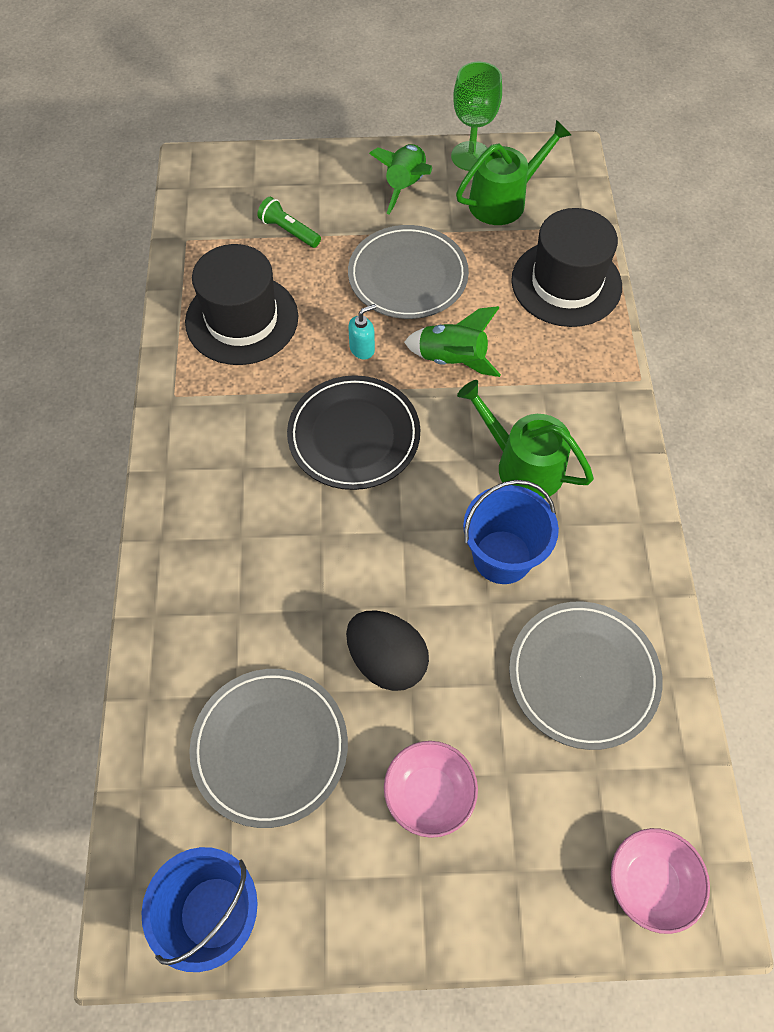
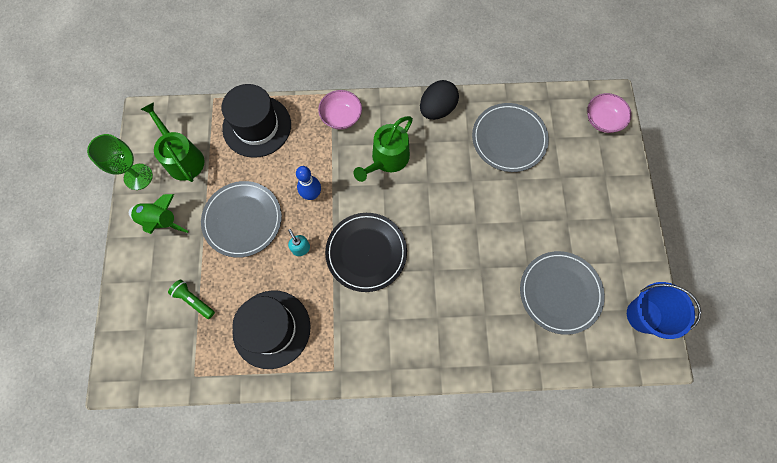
camera: 90 degrees left, 10 degrees up
(289, 231) = (194, 300): green flashlight -> green flashlight turned 90 degrees clockwise
(387, 660) = (507, 233): black egg -> black egg (437, 109)
(429, 794) = (574, 213): pink bowl -> pink bowl (341, 117)
(452, 359) = (312, 194): green rocket -> blue bowling pin
(502, 557) = (445, 173): blue bucket -> none

